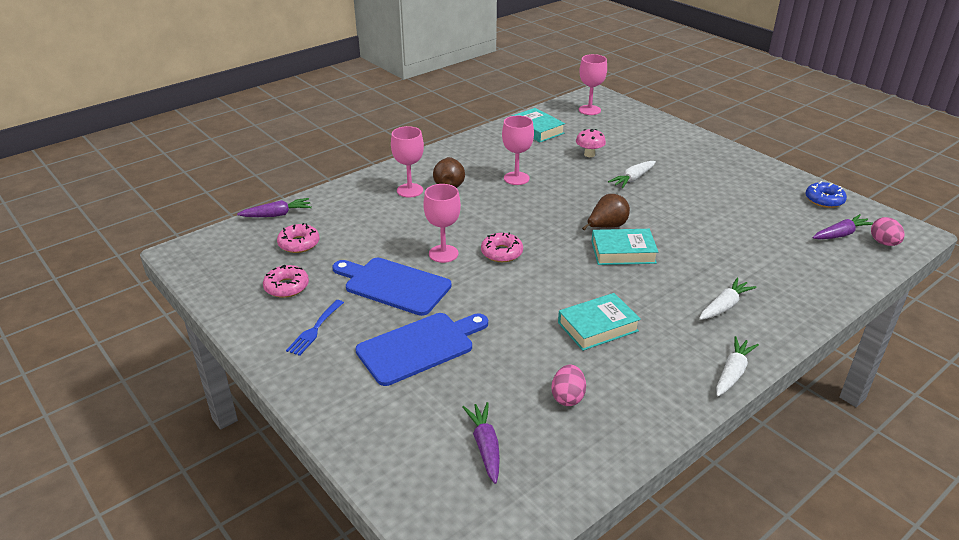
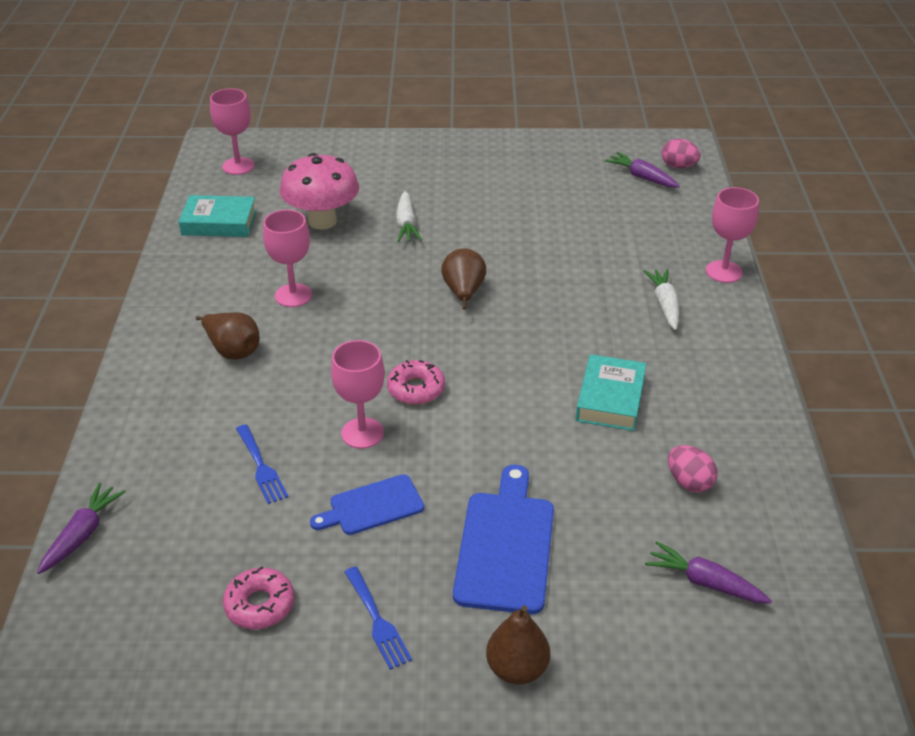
camera: 50 degrees left, 5 degrees up
(299, 244) = (180, 546): pink donut -> none
(331, 398) = (517, 669): none -> brown pear
(379, 237) = (261, 467): none -> blue fork
(393, 285) = (372, 506): blue cutting board -> blue cutting board, size x0.62
(410, 190) = (199, 387): pink goblet -> pink goblet (723, 272)
(589, 154) = (322, 221): pink mushroom -> pink mushroom, size x1.89
(623, 252) = (517, 309): turquoise book -> none
(732, 373) = (754, 360): white carrot -> none
(824, 200) = (585, 150): blue donut -> none
(840, 234) = (642, 177): purple carrot -> purple carrot turned 60 degrees counterclockwise

